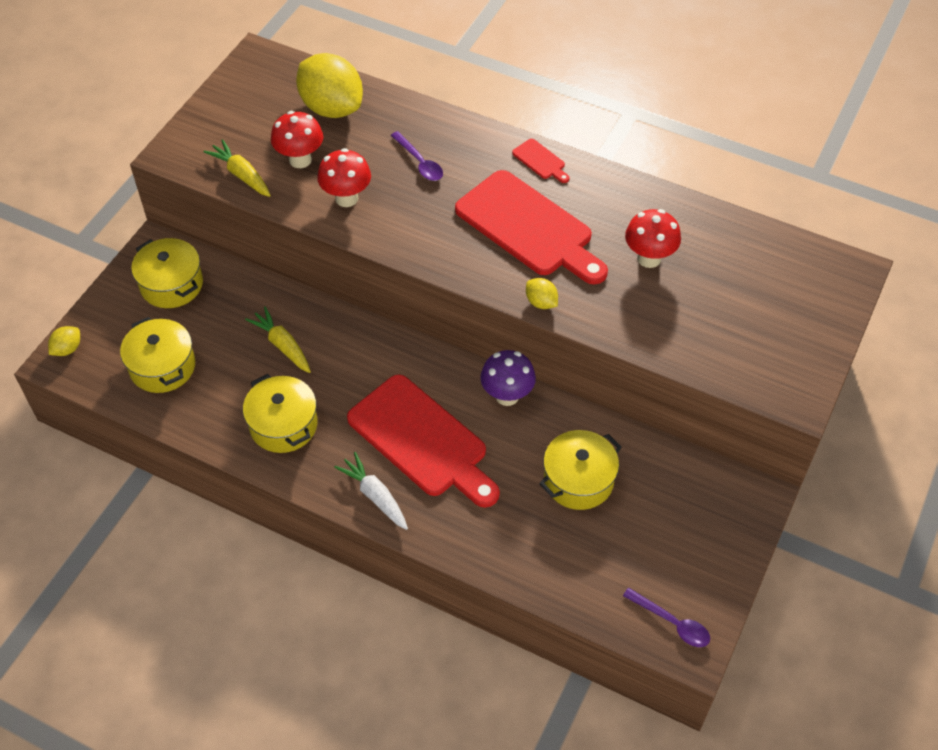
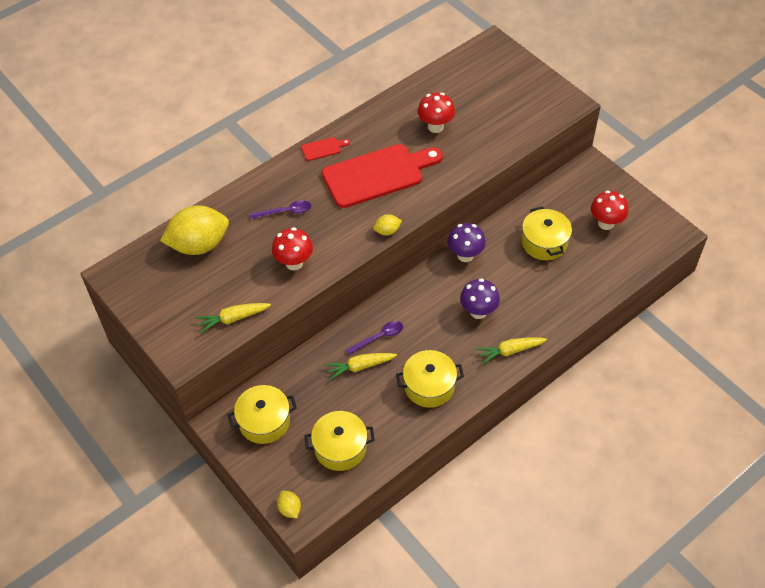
camera: 65 degrees left, 0 degrees up
(300, 160) = (240, 279): red mushroom -> red mushroom (606, 223)
(375, 495) = (509, 351): white carrot -> yellow carrot
(422, 440) = (478, 312): red cutting board -> purple mushroom
(541, 302) = (443, 190): yellow lemon -> yellow lemon (387, 231)
(672, 623) = (657, 236): purple spoon -> purple spoon (379, 337)

